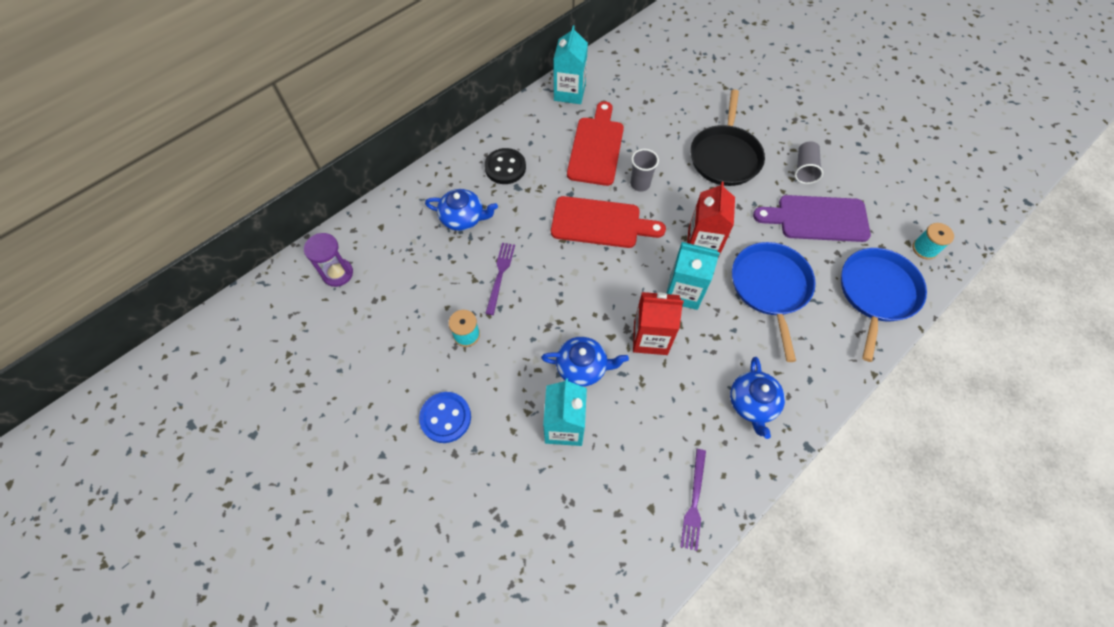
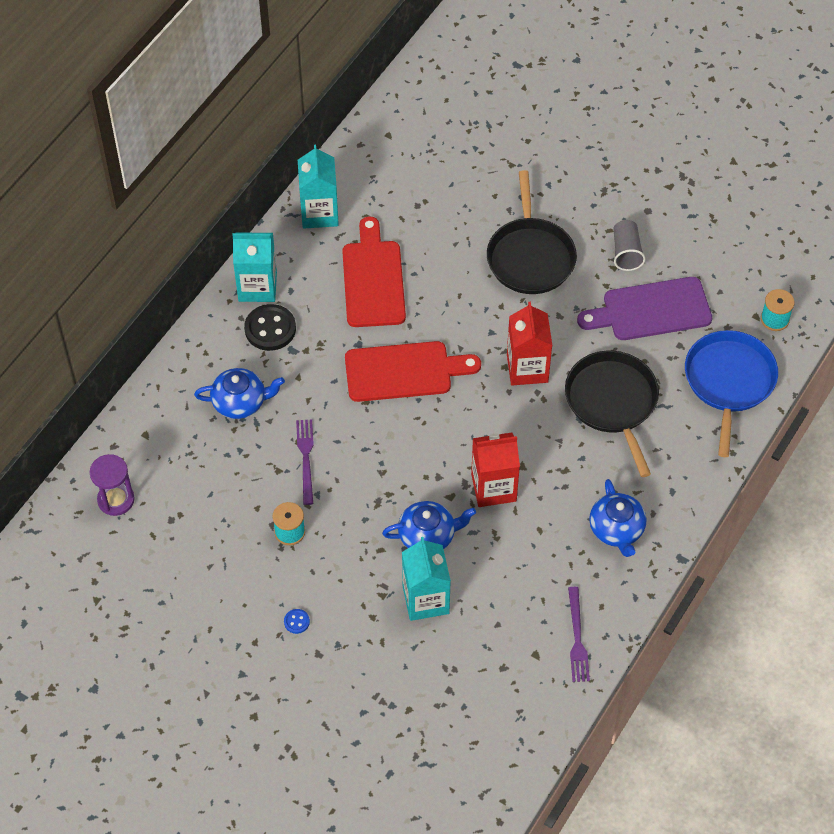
camera: 15 degrees left, 5 degrees down
(445, 418) = (296, 622): blue button -> blue button, size x0.46
(640, 184) = (438, 314): grey cup -> none
(684, 292) = (518, 429): turquoise carton -> turquoise carton (257, 287)
(770, 287) = (612, 402): blue pan -> black pan

